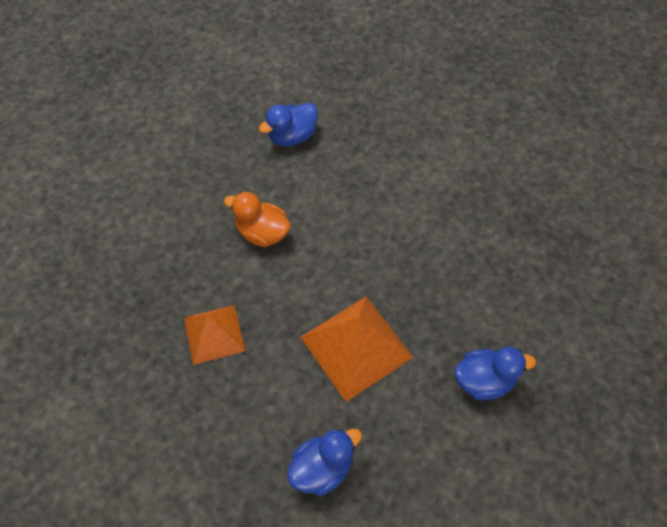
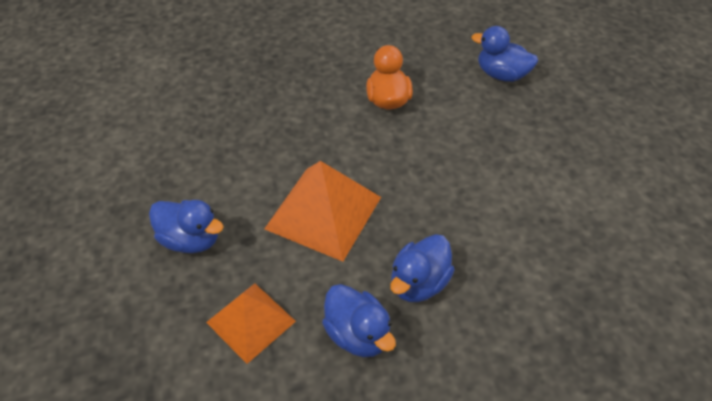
camera: 60 degrees right, 10 degrees down
(214, 334) = (271, 114): orange pyramid -> orange pyramid (251, 322)
(462, 315) = (419, 283): none -> blue duck

